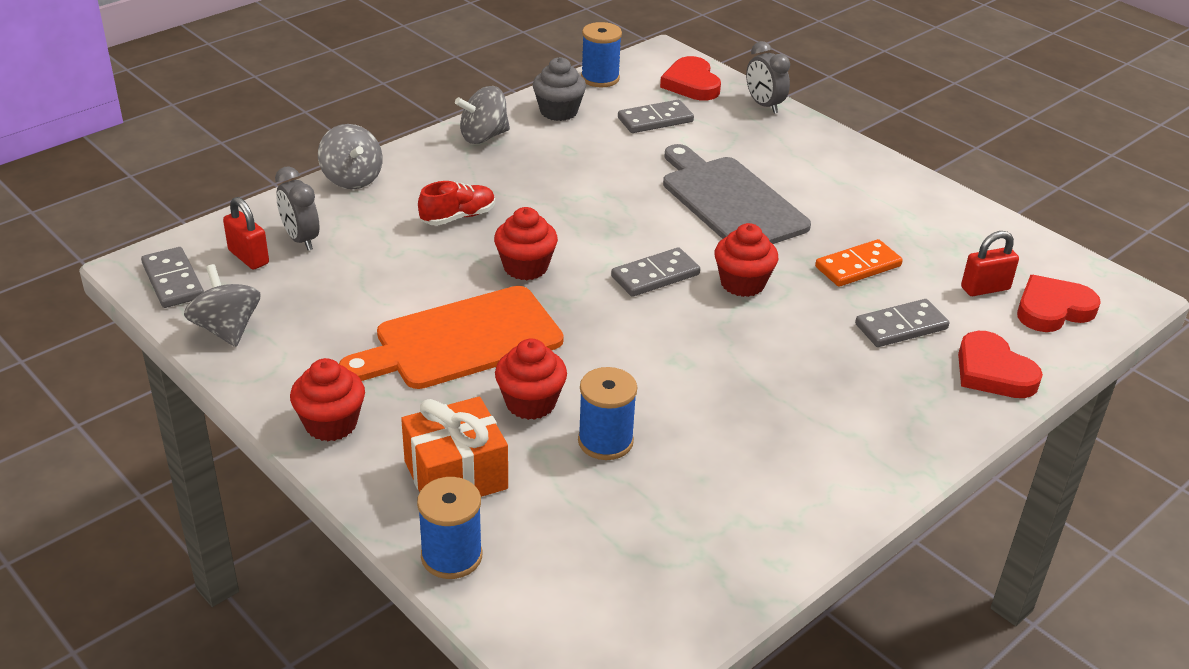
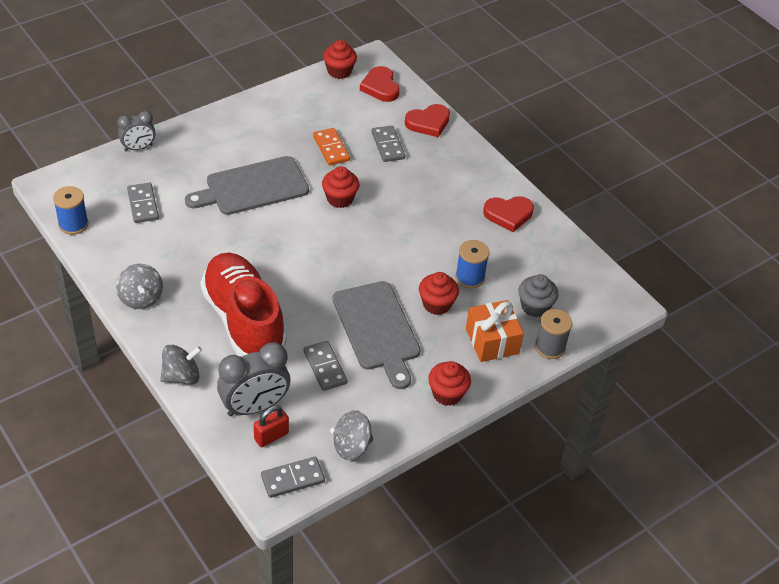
camera: 85 degrees left, 10 degrees up
(301, 239) = (254, 407): grey clock -> grey clock, size x1.65
(451, 556) = (550, 347): blue spool -> grey spool
(458, 217) = (244, 321): red shoe -> red shoe, size x2.48
(461, 340) = (377, 329): orange cutting board -> grey cutting board
(525, 267) = (307, 292): red cupcake -> red cupcake (339, 71)
(558, 111) = (116, 253): grey cupcake -> grey cupcake (535, 306)
(655, 276) = (326, 234): grey domino -> grey domino (325, 367)
(691, 84) = (97, 178): red heart -> red heart (508, 215)
(985, 288) = (359, 105): red padlock -> none

